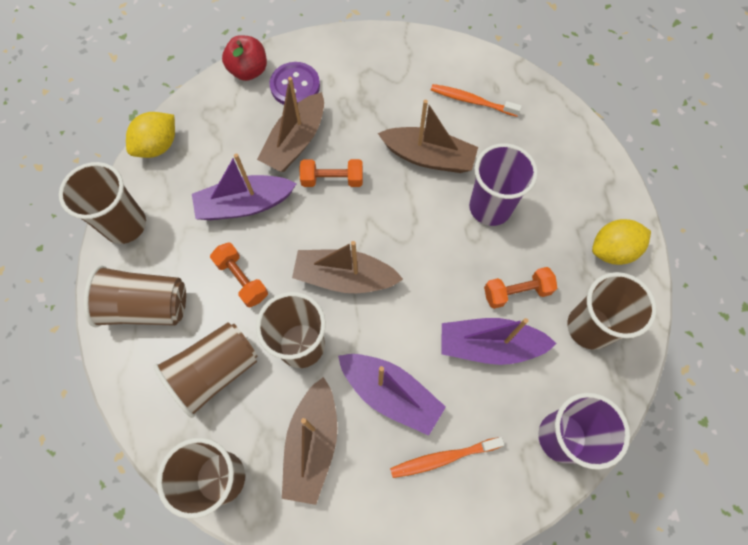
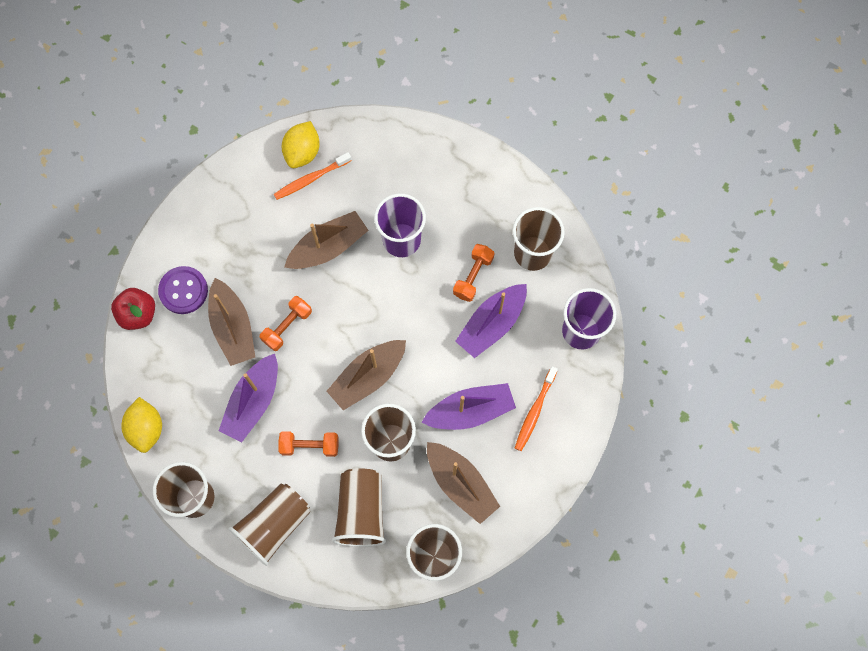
camera: 50 degrees left, 5 degrees up
(612, 250) = (498, 191): yellow lemon -> yellow lemon (302, 152)

